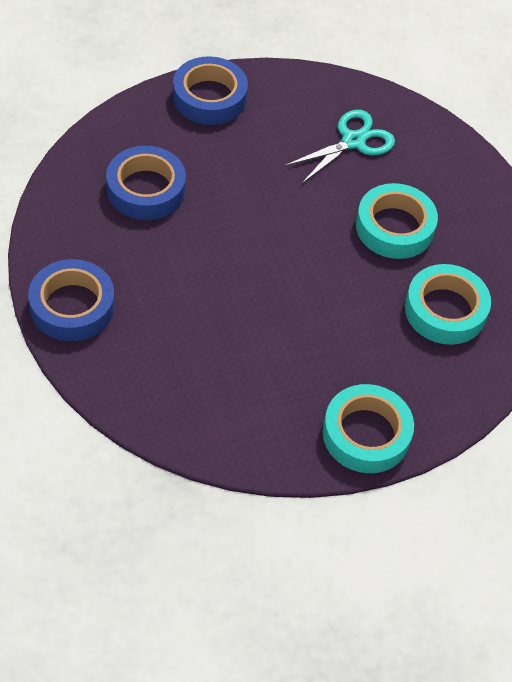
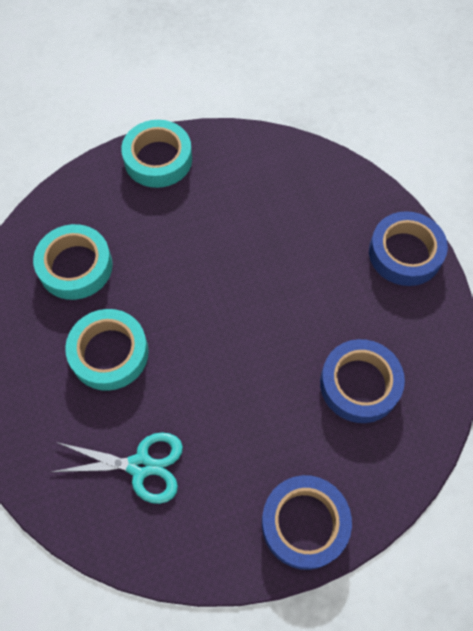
camera: 175 degrees left, 10 degrees up
(353, 141) = (140, 466): turquoise scissors -> turquoise scissors turned 135 degrees counterclockwise

